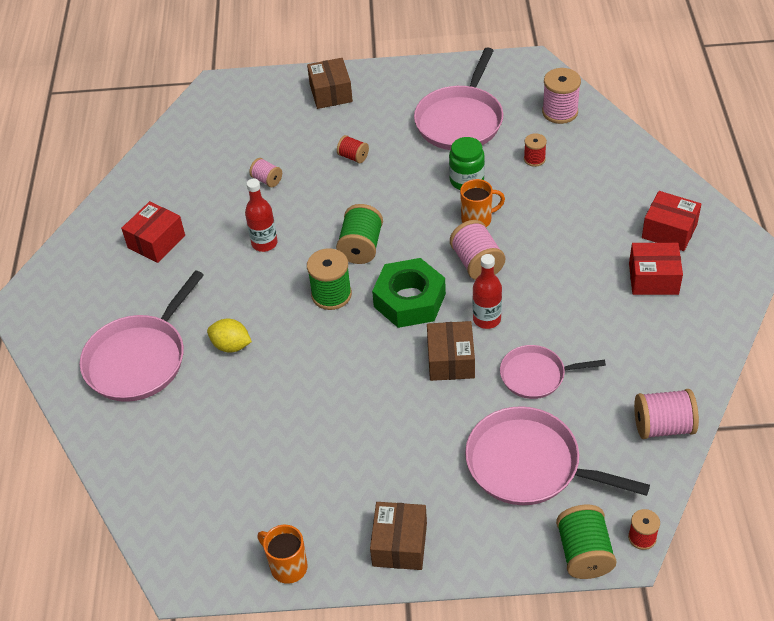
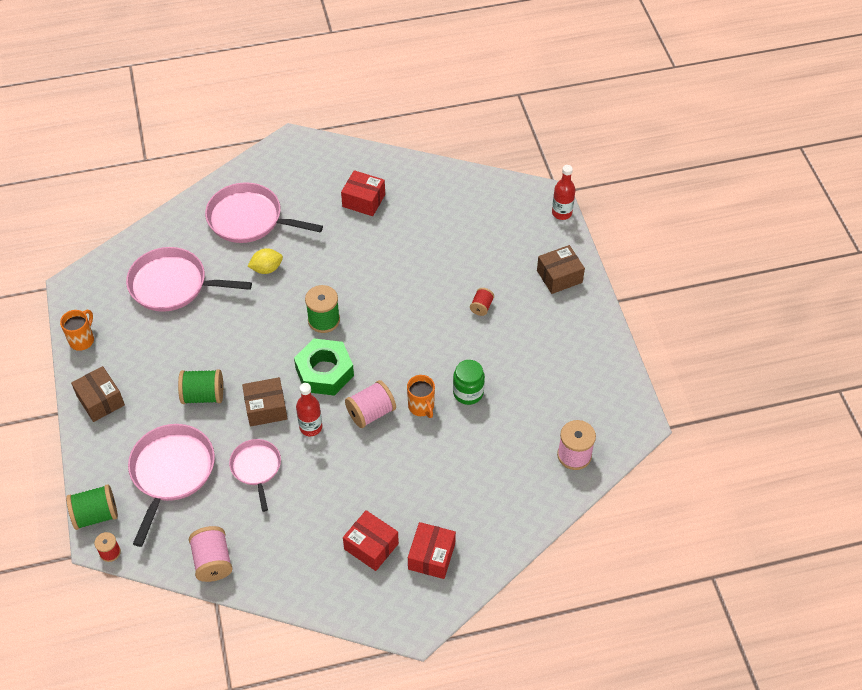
camera: 75 degrees right, 5 degrees up
(231, 346) = (266, 269): yellow lemon -> yellow lemon turned 60 degrees clockwise
(264, 243) = (372, 267): red bottle -> red bottle (561, 213)
(267, 180) = (442, 254): pink spool -> none
(361, 247) = (377, 330): green spool -> green spool (203, 395)
(399, 544) = (100, 400): brown box -> brown box turned 60 degrees clockwise
(460, 121) = (544, 378): pink pan -> pink pan (172, 285)
(534, 159) = (505, 441): red spool -> none
(653, 279) = (371, 546): red box -> red box turned 45 degrees counterclockwise

